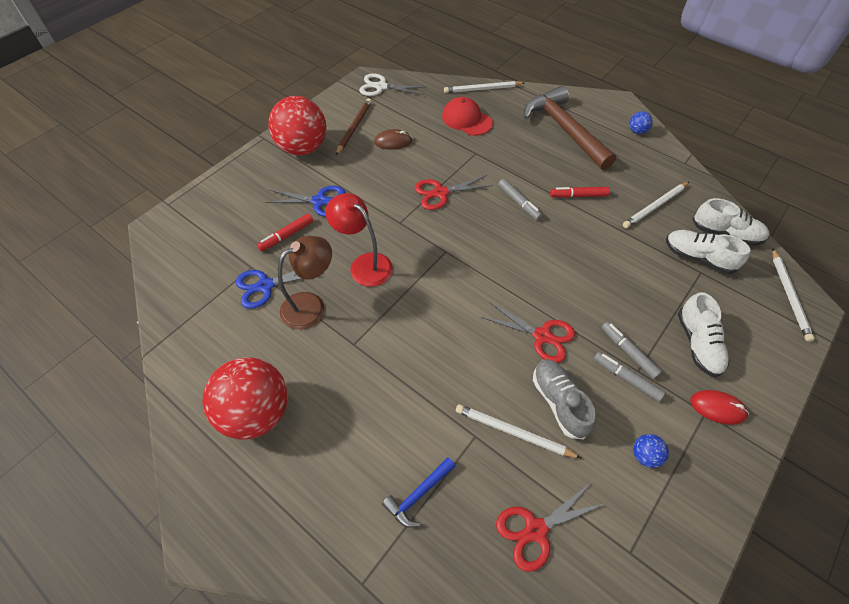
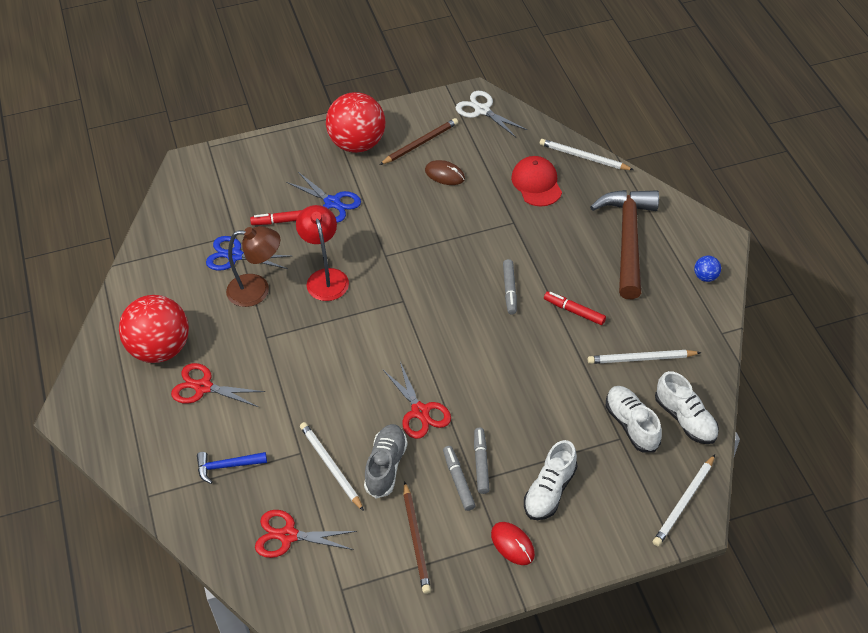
camera: 35 degrees right, 5 degrees down
(440, 193) = (445, 246): red scissors -> red scissors (203, 387)
(645, 455) = (416, 540): blue ball -> brown pencil

